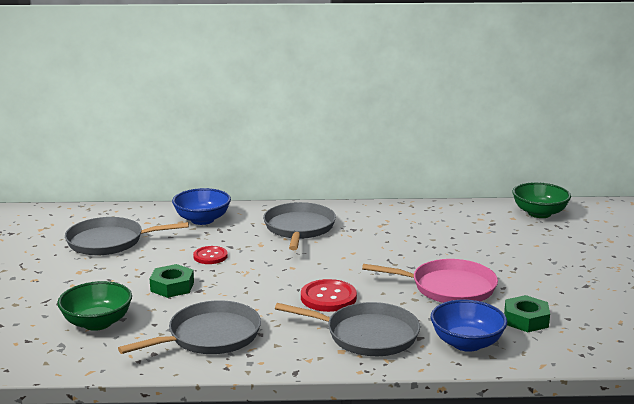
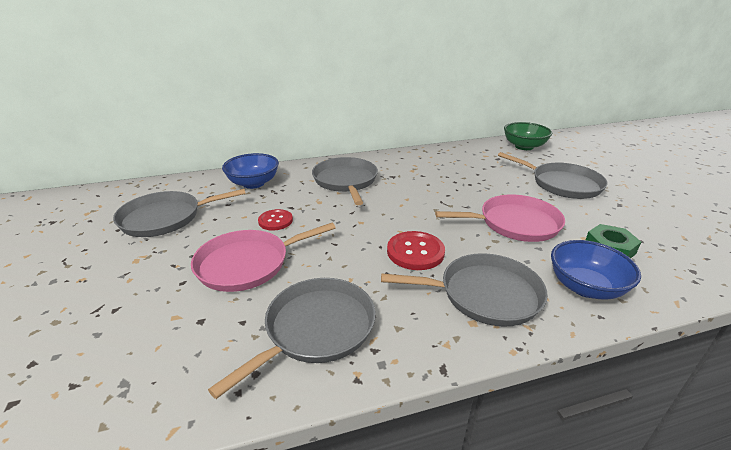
camera: 15 degrees left, 10 degrees up
(97, 323) = (169, 334): green bowl -> none
(172, 286) = (248, 264): green nut -> pink pan
(542, 258) = (562, 184): none -> grey pan

